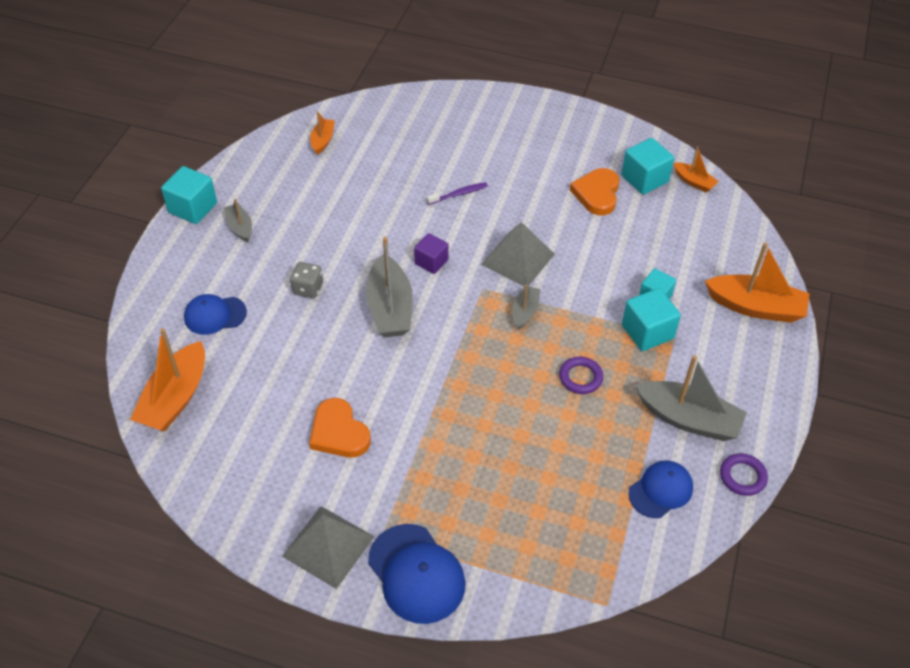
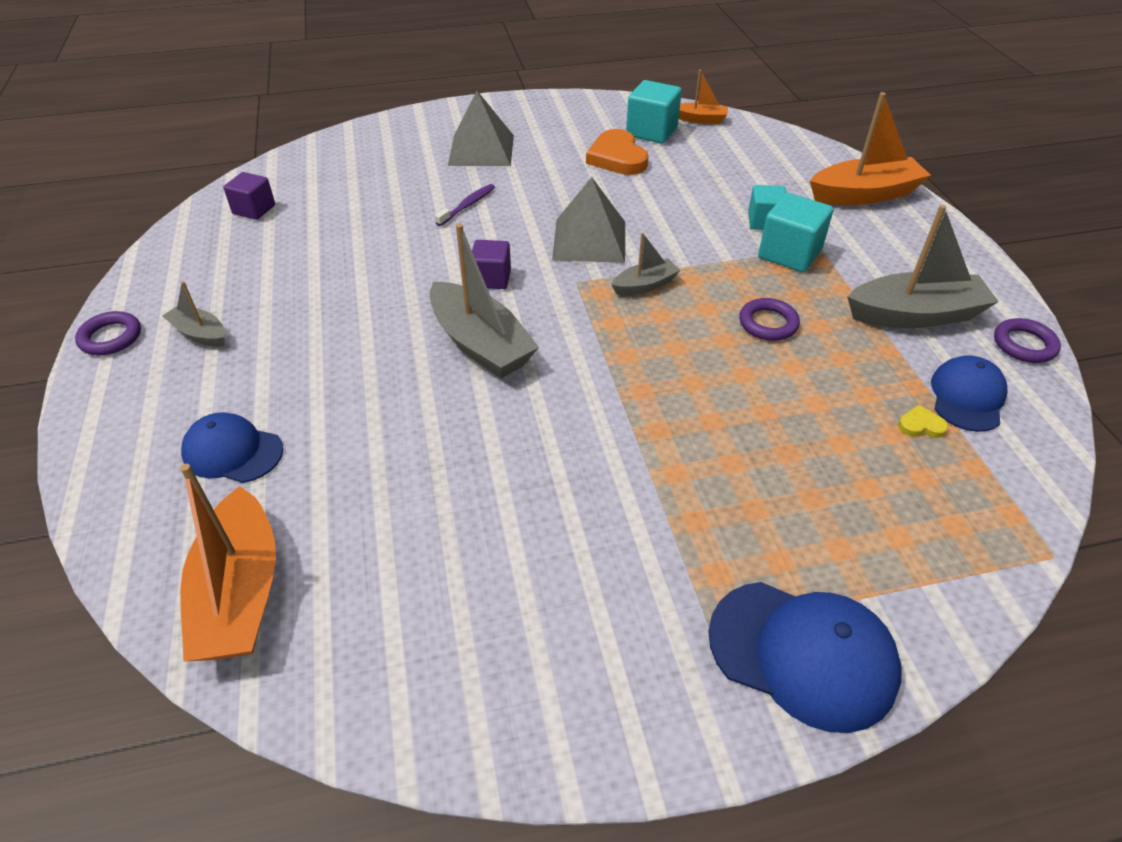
camera: 30 degrees left, 5 degrees down
(193, 208) = (111, 337): turquoise cube -> purple ring
(215, 315) = (233, 452): blue cap -> blue cap turned 60 degrees clockwise
(308, 289) = (352, 366): grey dice -> none
(322, 140) = (254, 209): orange boat -> purple cube
(328, 546) = (649, 687): grey pyramid -> grey pyramid (481, 150)
(339, 432) = (534, 519): orange heart -> none
(525, 311) = (645, 285): grey boat -> grey boat turned 75 degrees clockwise
(610, 492) = (921, 425): none -> yellow heart

